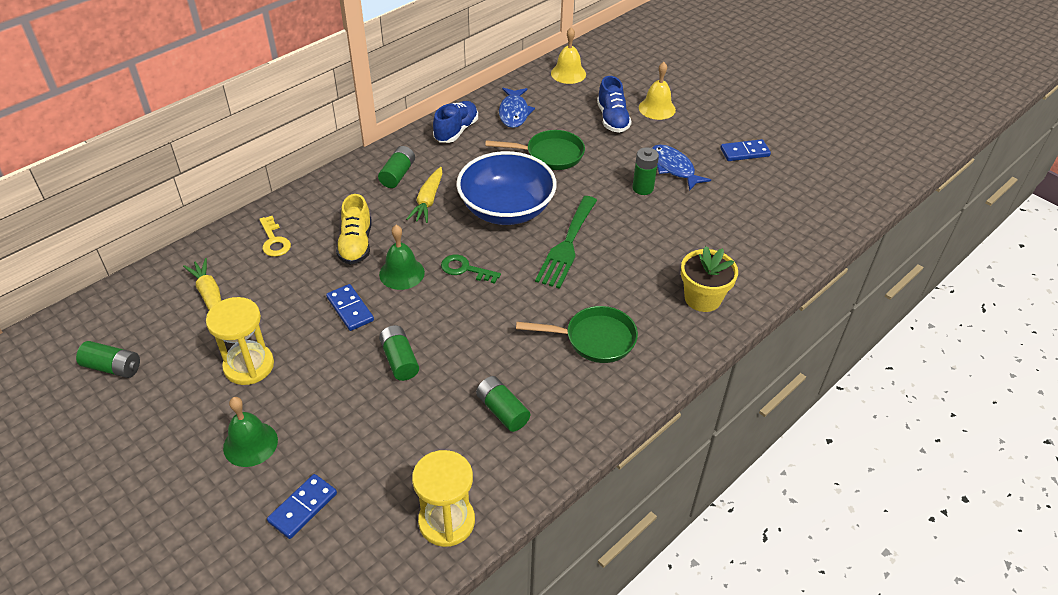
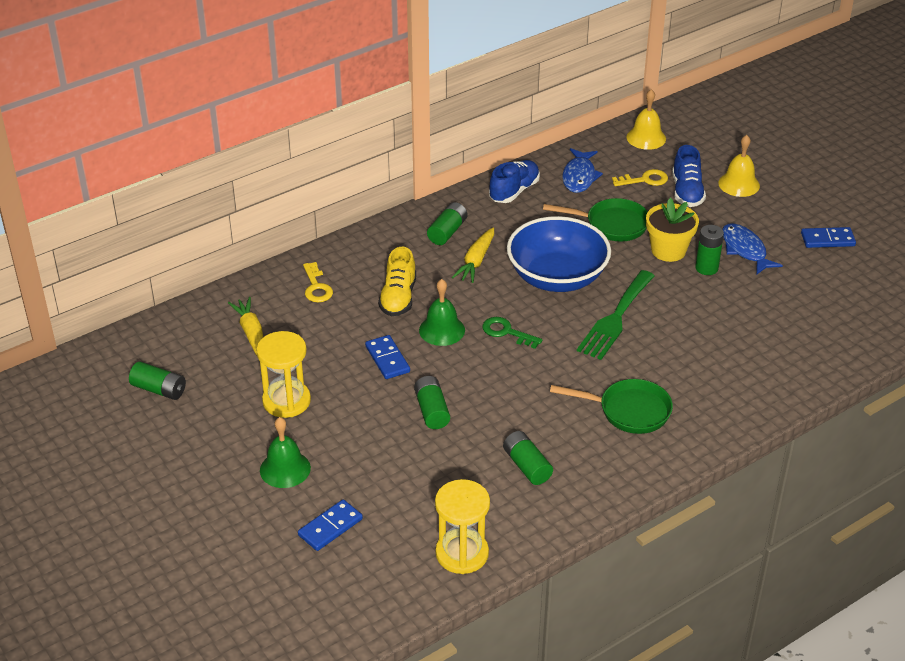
camera: 10 degrees right, 5 degrees down
(573, 111) = (644, 180): none -> yellow key
(702, 298) = (748, 383): yellow flower pot -> yellow flower pot (668, 250)

